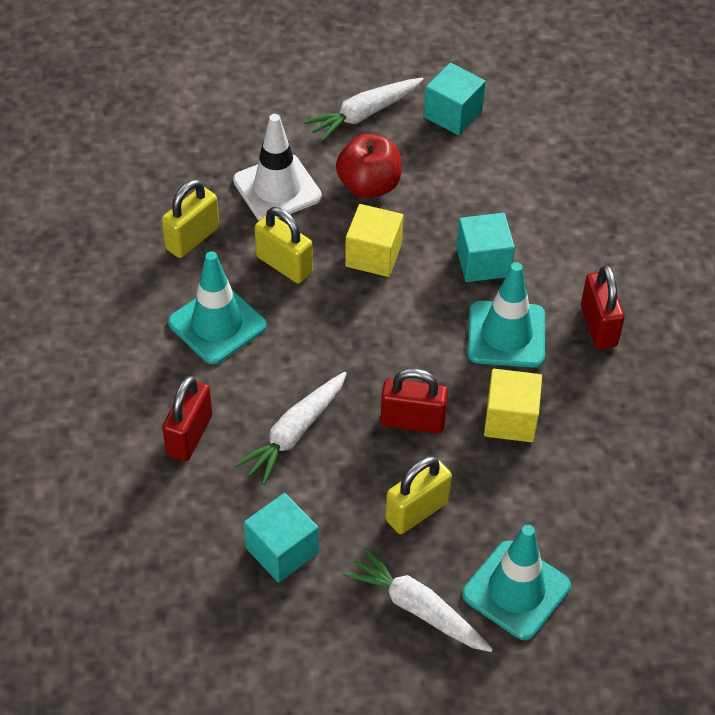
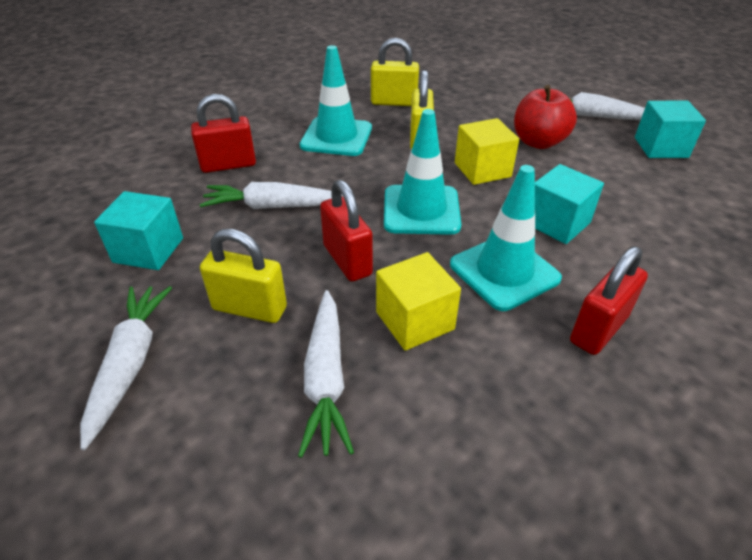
camera: 55 degrees right, 10 degrees down
(277, 189) = (477, 112): white traffic cone -> none
(516, 590) = (200, 435): turquoise traffic cone -> turquoise traffic cone (421, 210)
(521, 499) = (326, 378): none -> white carrot

